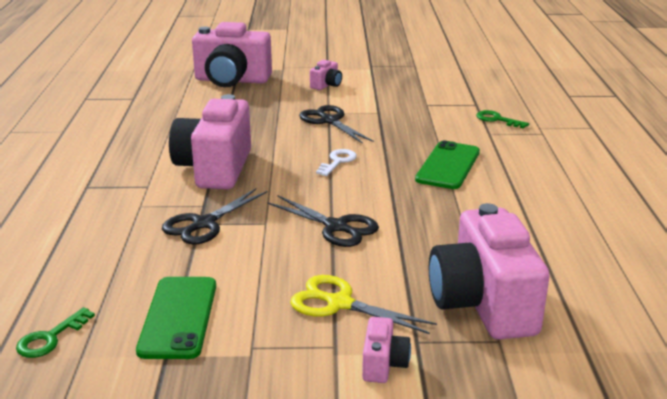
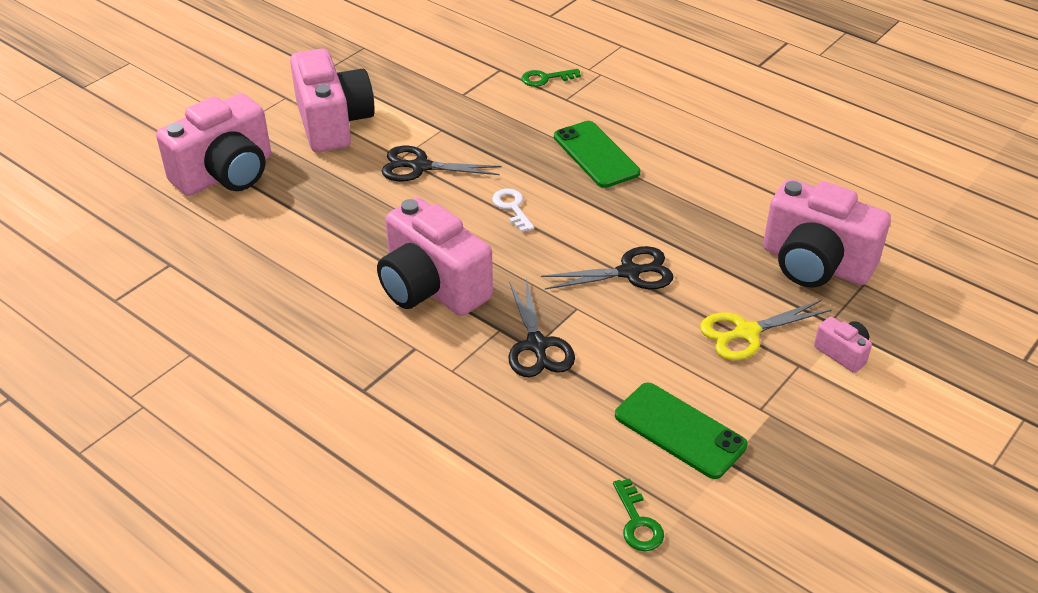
camera: 50 degrees left, 15 degrees up
(326, 85) = (333, 123): pink camera -> pink camera, size x2.29

